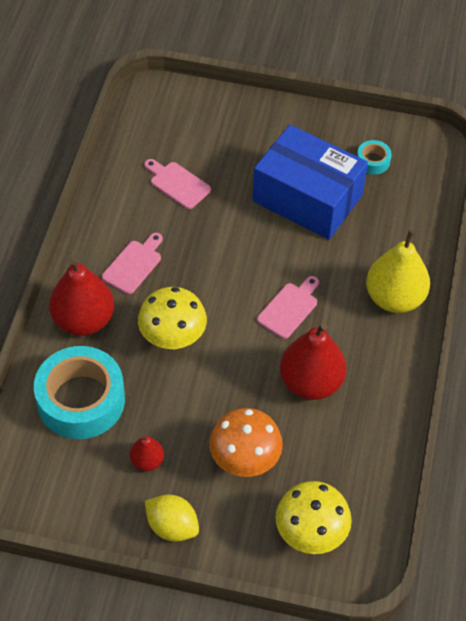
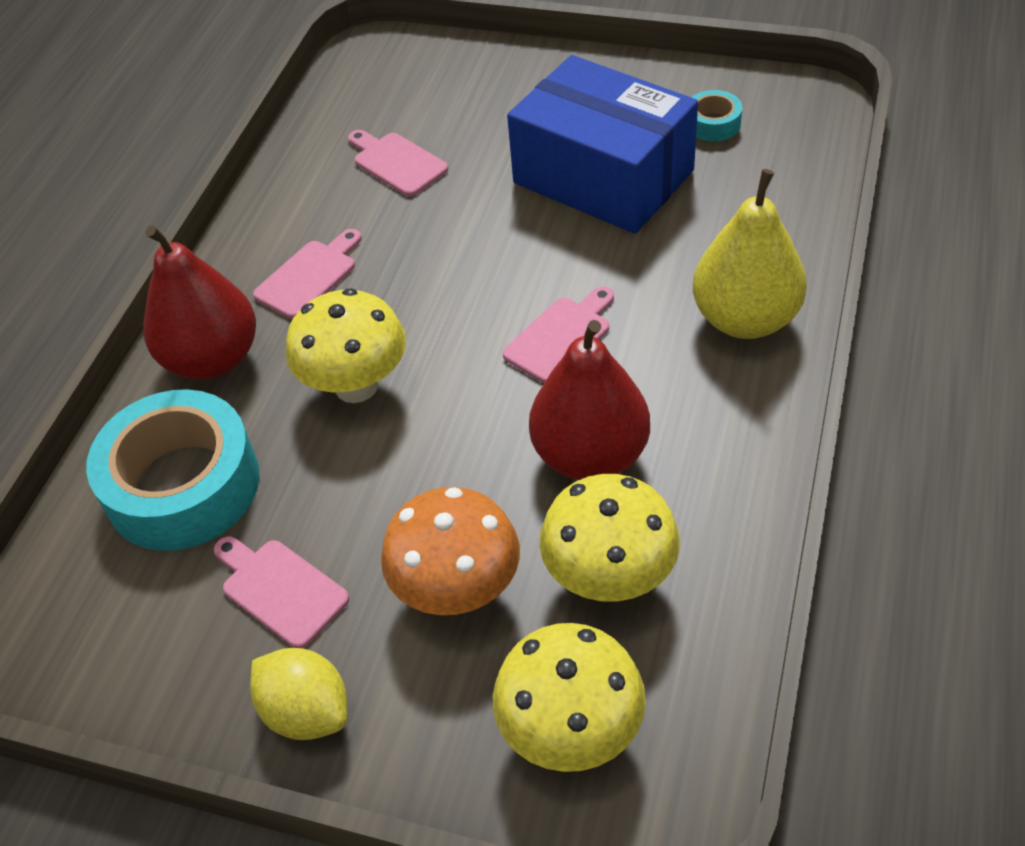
camera: 10 degrees right, 5 degrees down
(147, 461) = (280, 590): red pear -> pink cutting board
(325, 453) = (609, 577): none -> yellow mushroom

